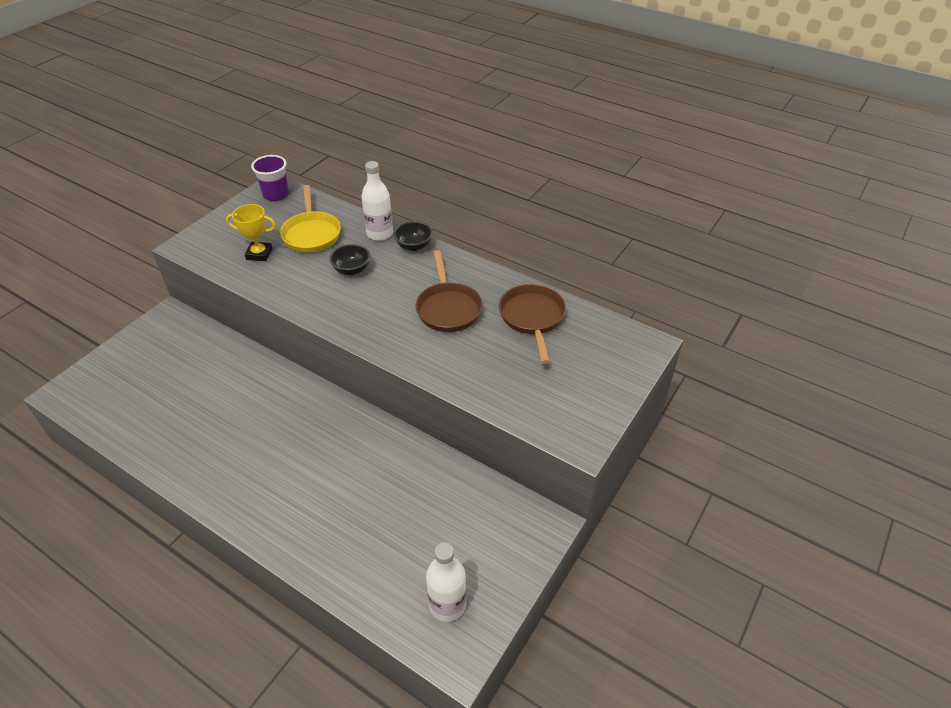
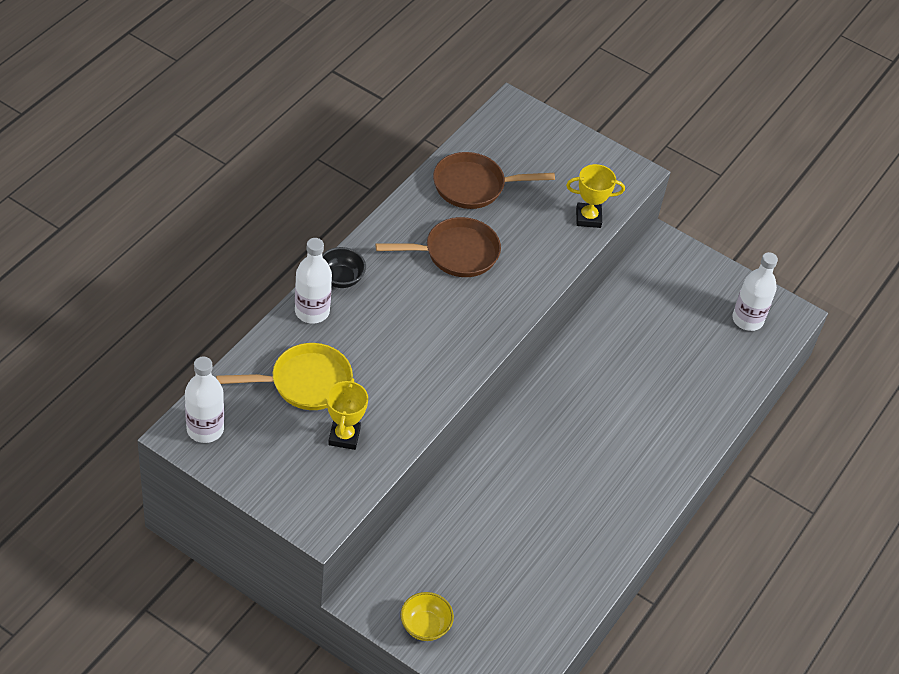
camera: 95 degrees left, 5 degrees up
(135, 347) = (425, 626): none -> yellow bowl
(276, 194) = (205, 429): purple cup -> white bottle
(352, 270) = (383, 339): black bowl -> none
(507, 400) = (588, 218): none -> yellow trophy

